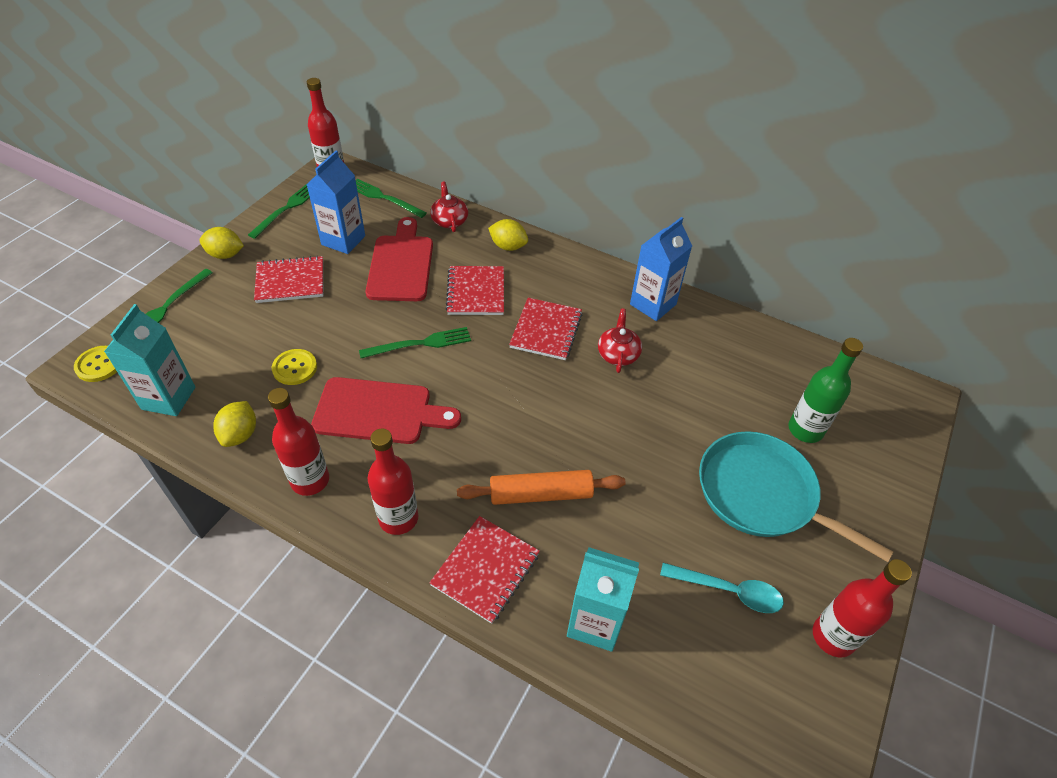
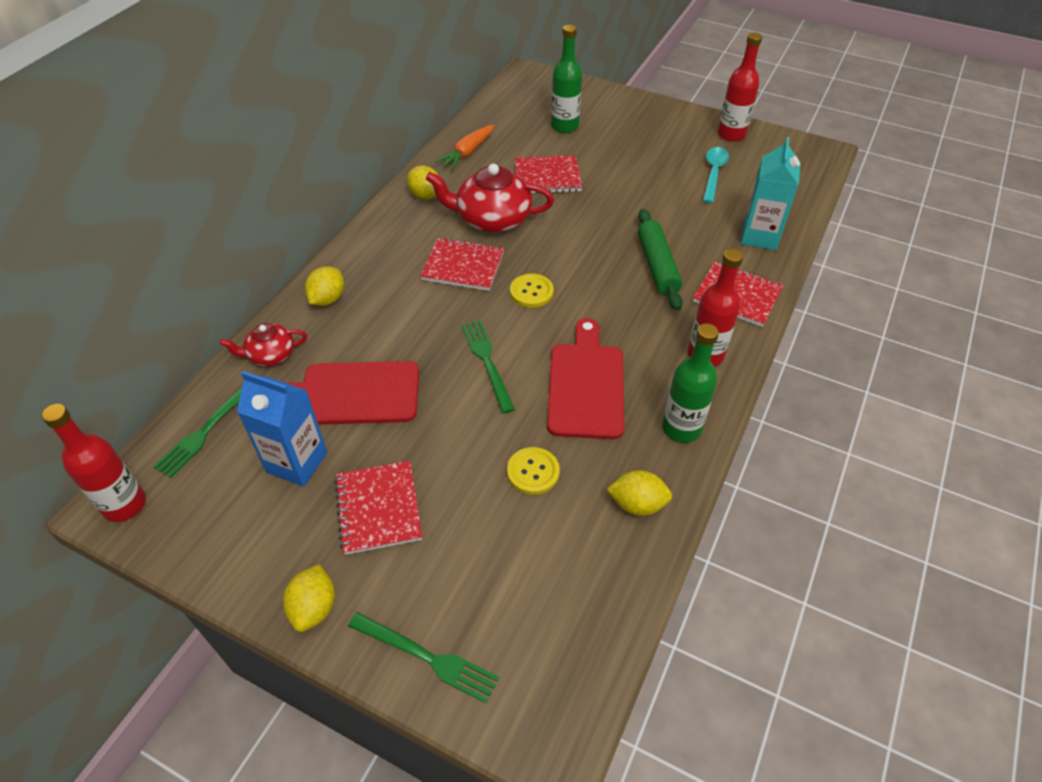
camera: 90 degrees left, 0 degrees up
(99, 365) = (549, 713): yellow button -> yellow button (531, 292)
(168, 398) = (596, 598): turquoise carton -> none
(286, 209) = (211, 548): green fork -> none
(310, 480) = (681, 428): red bottle -> green bottle
(476, 292) = (405, 322): red notebook -> red notebook (547, 177)
(541, 494) = (657, 266): orange rolling pin -> green rolling pin
(618, 354) = (492, 219): red teapot -> red teapot, size x1.79
(653, 304) = (425, 195): blue carton -> yellow lemon
(731, 337) = (467, 153): none -> orange carrot
(762, 494) = (629, 152): turquoise pan -> none

